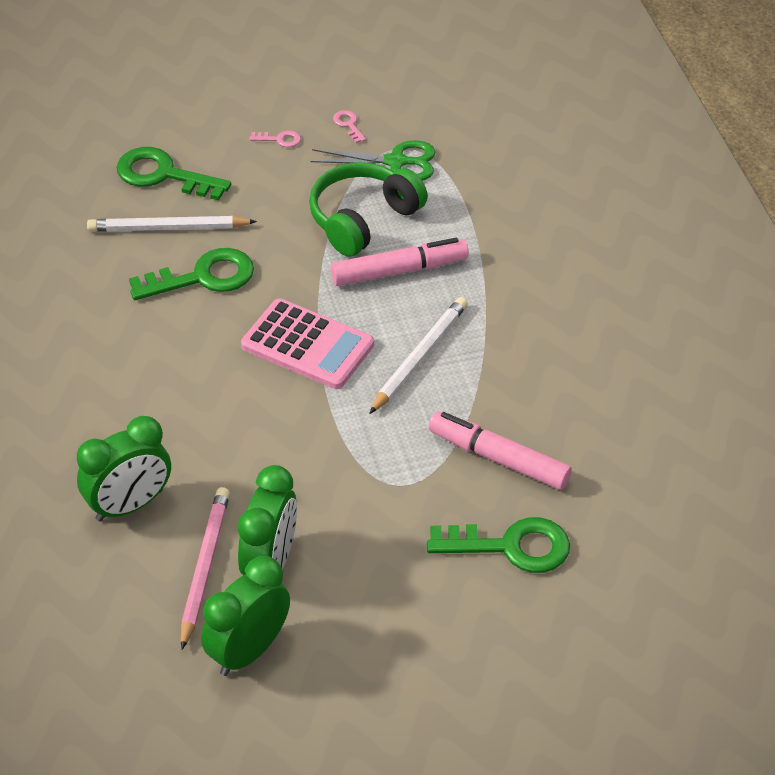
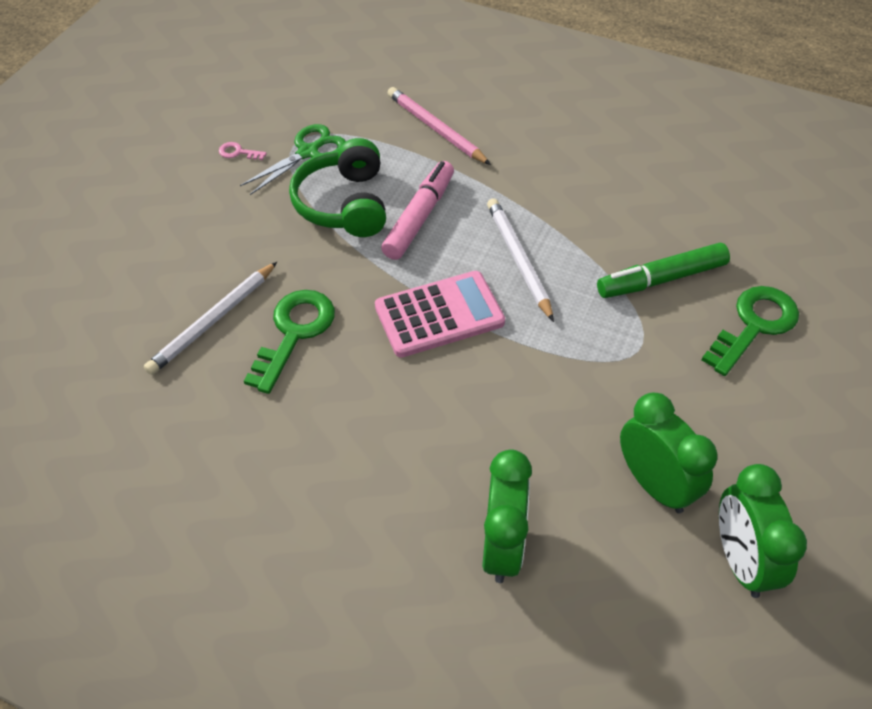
camera: 50 degrees left, 5 degrees up
(163, 175) = (149, 287): green key -> none
(204, 567) = (621, 534): pink pencil -> pink pencil (436, 129)
(280, 139) = (203, 197): pink key -> none
(498, 458) = (661, 279): pink marker -> green marker

